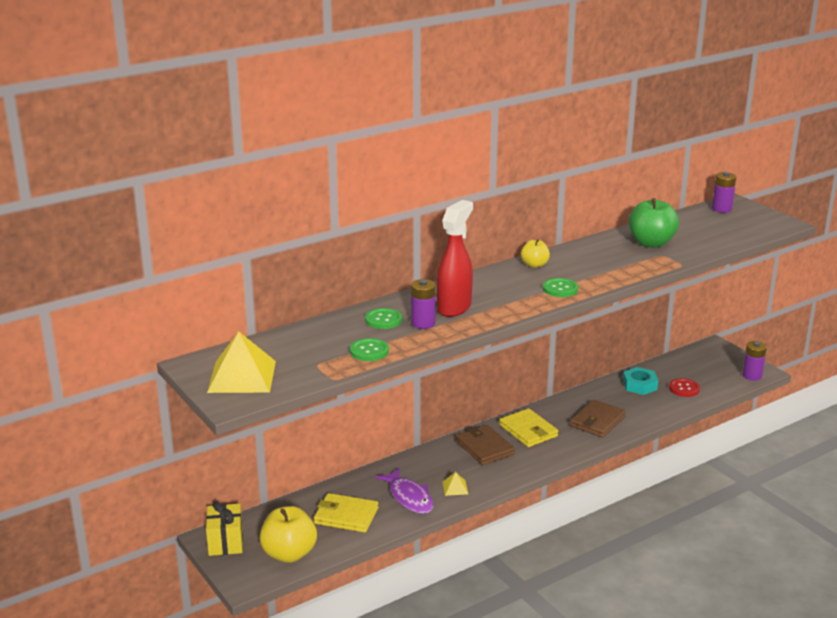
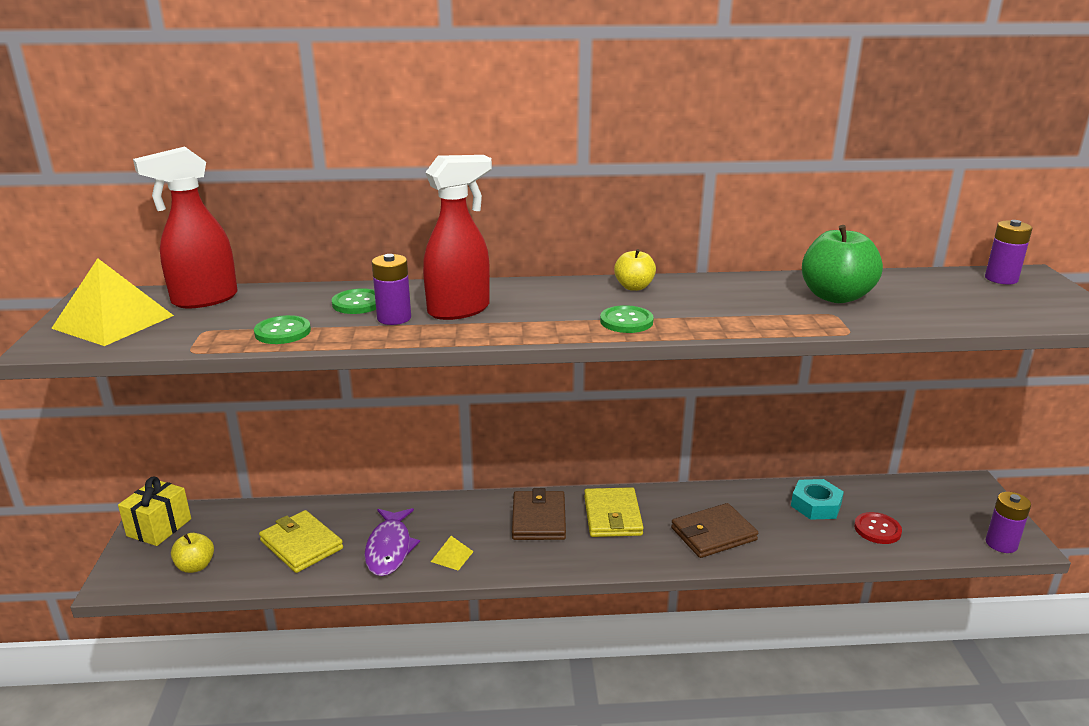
camera: 30 degrees right, 0 degrees up
(275, 345) = (204, 300): none -> red spray bottle
(289, 554) = (195, 566): yellow apple -> yellow apple, size x0.56

